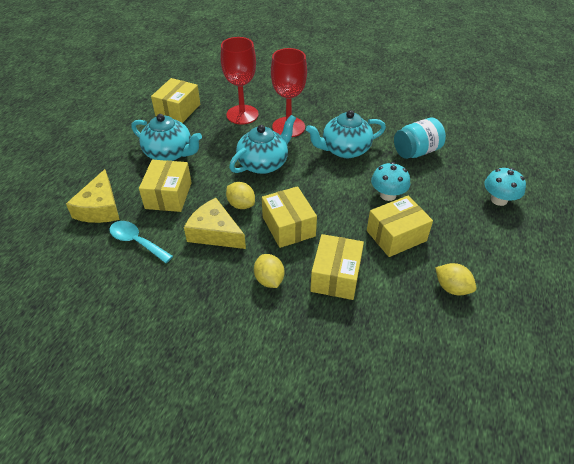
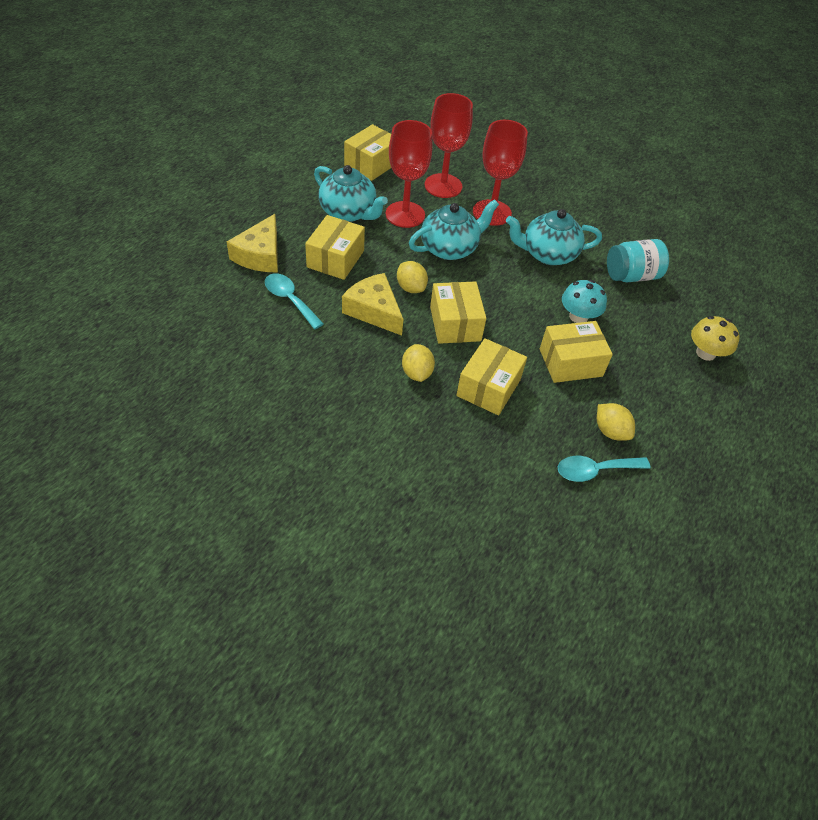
camera: 10 degrees right, 5 degrees up
(218, 144) = (405, 214): none -> red goblet
(453, 328) = (595, 470): none -> turquoise spoon
(499, 200) = (705, 353): turquoise mushroom -> yellow mushroom

